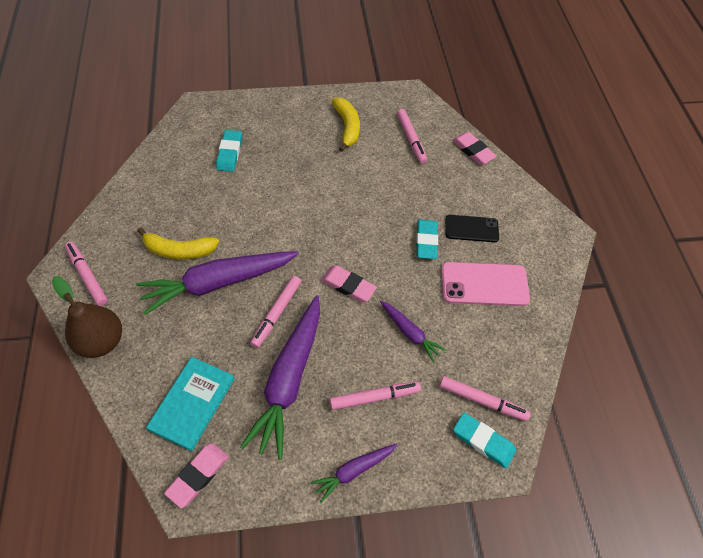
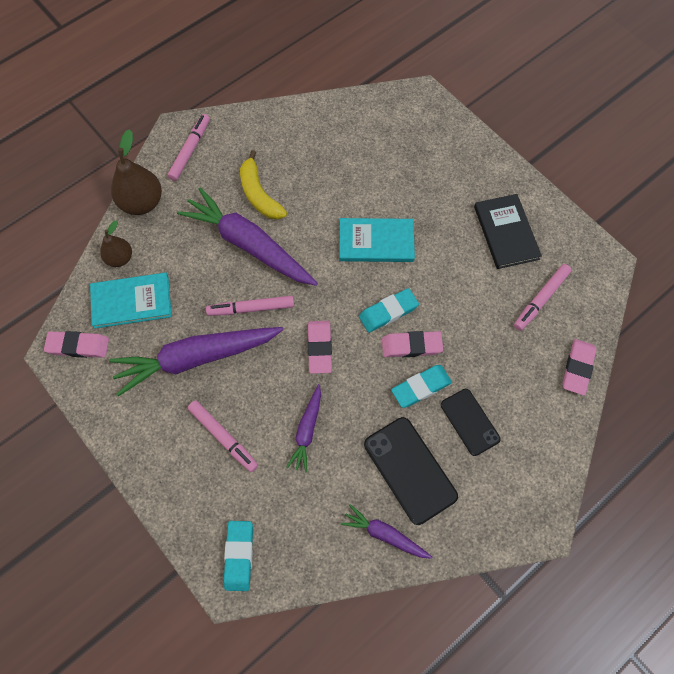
camera: 60 degrees right, 10 degrees up
(140, 390) = (120, 258): none -> brown pear
(230, 153) = (390, 159): turquoise eraser -> turquoise eraser (388, 312)
(290, 200) = (376, 242): none -> turquoise book
(347, 127) = (506, 232): yellow banana -> black book
(354, 471) = (148, 459): purple carrot -> purple carrot (385, 534)
(390, 228) = (411, 346): none -> pink eraser
(482, 401) = (279, 534): pink marker -> none
(484, 284) = (410, 470): pink phone -> black phone

